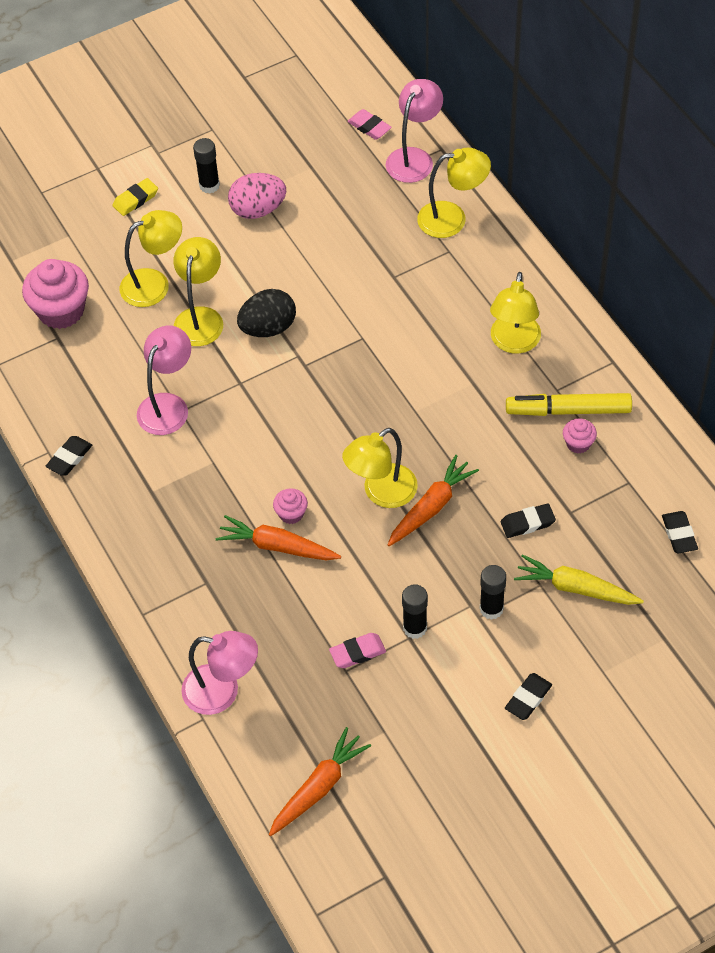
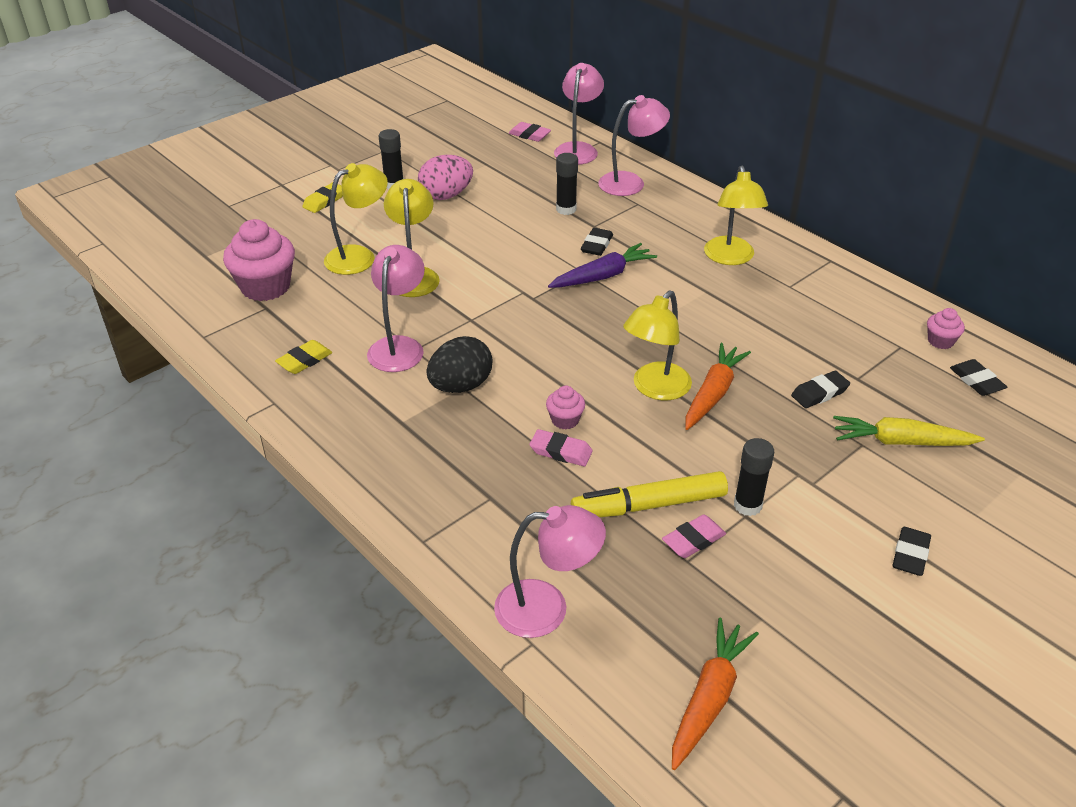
camera: 15 degrees left, 15 degrees down
(69, 458) = (300, 405): black eraser -> black eraser (596, 245)
(81, 408) = (304, 360): none -> yellow eraser
(268, 328) = (485, 275): black egg -> black egg (461, 386)
(277, 546) = (561, 451): orange carrot -> pink eraser
(379, 347) = (602, 276): none -> purple carrot
(452, 218) = (630, 183): yellow lamp -> pink lamp
(491, 609) = (822, 474): black glue stick -> black glue stick (566, 209)
(568, 410) = (809, 300): yellow marker -> yellow marker (649, 505)
(578, 443) = (833, 323): pink cupcake -> pink cupcake (940, 341)

